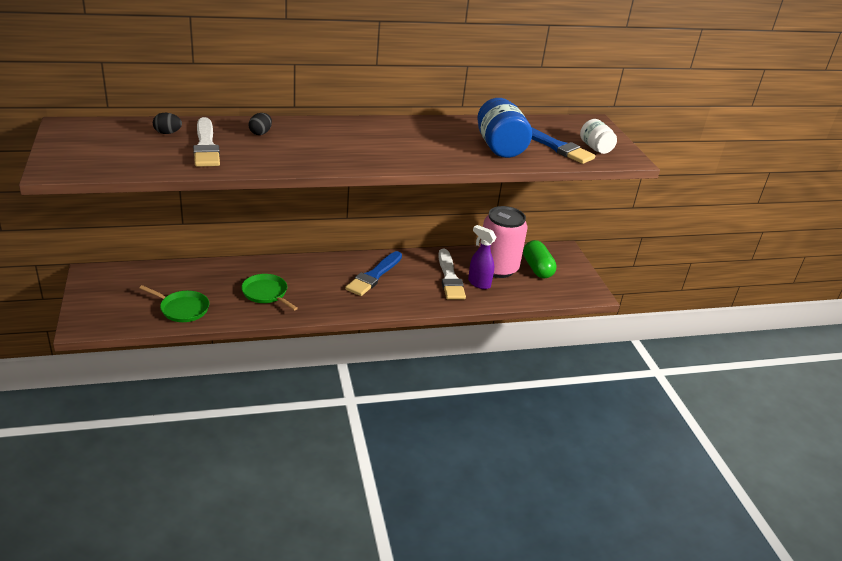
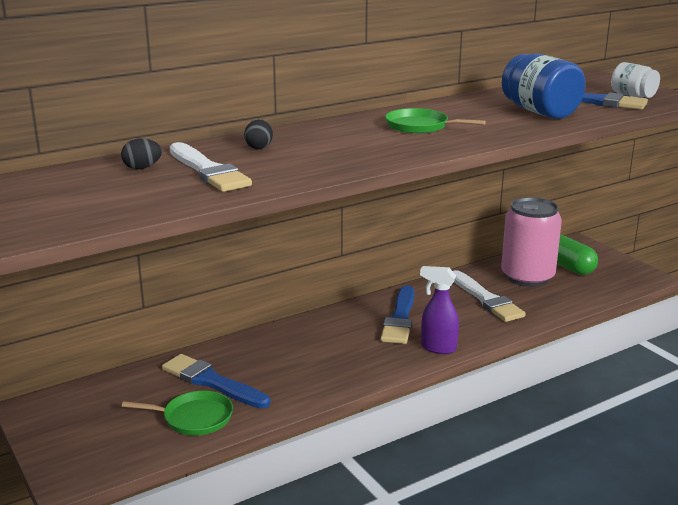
camera: 15 degrees left, 10 degrees down
(212, 287) = (212, 382): none -> blue brush
(266, 293) = (288, 371): green pan -> green pan (420, 126)
(478, 283) = (522, 297): purple spray bottle -> purple spray bottle (438, 348)

